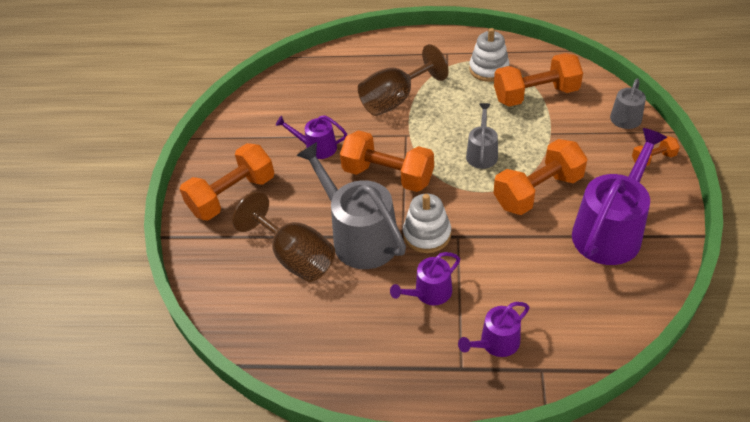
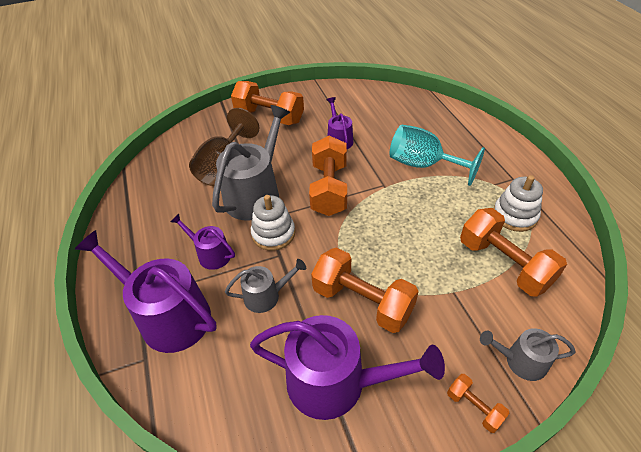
camera: 65 degrees right, 0 degrees up
(395, 100) = (423, 165): brown goblet -> turquoise goblet
(482, 153) = (390, 243): grey watering can -> grey watering can (266, 296)
(496, 343) = (168, 316): purple watering can -> purple watering can, size x1.91

